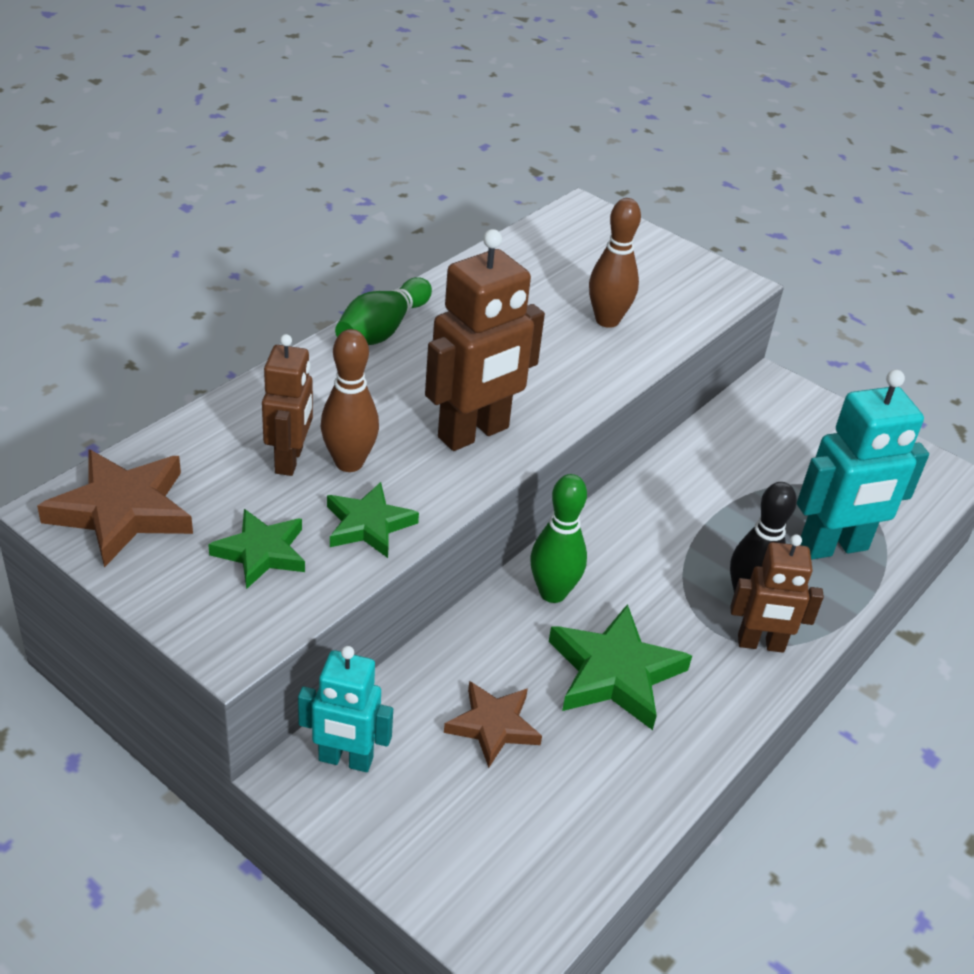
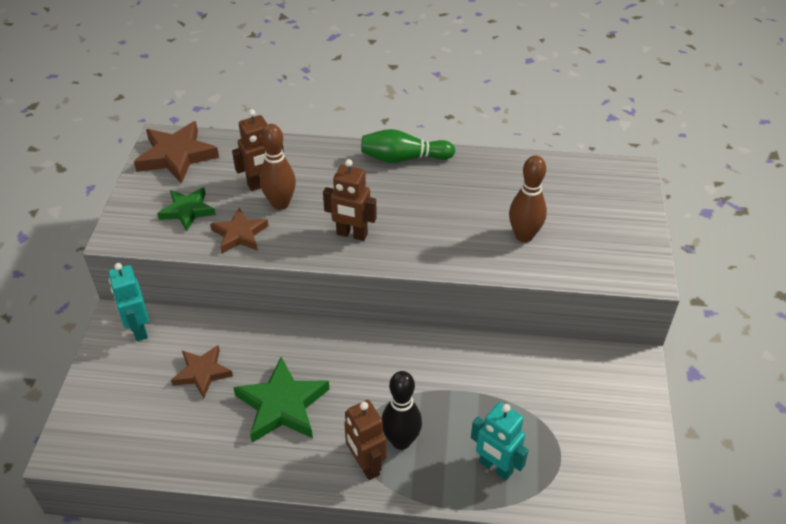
camera: 60 degrees right, 5 degrees up
(368, 525) = (239, 234): green star -> brown star
(474, 433) = (352, 234): brown robot -> brown robot, size x0.63
(552, 593) = (322, 348): green bowling pin -> none
(833, 547) = (495, 467): turquoise robot -> turquoise robot, size x0.63

